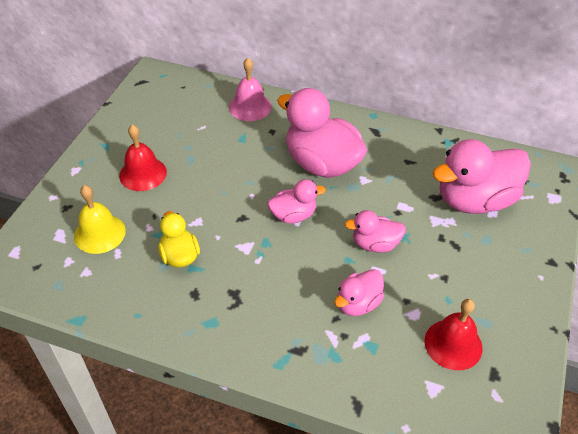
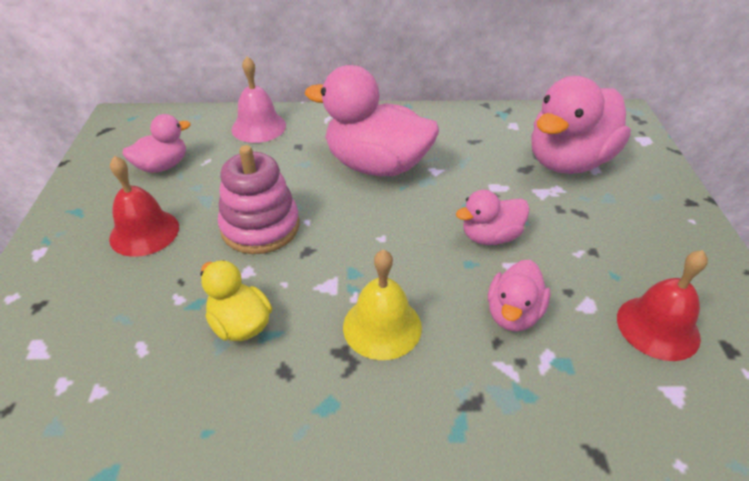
camera: 20 degrees left, 5 degrees down
(99, 233) = (103, 328): yellow bell -> yellow bell (382, 326)
(218, 191) = (260, 227): none -> pink stacking toy
(293, 215) = (372, 230): pink duck -> pink duck (162, 166)

